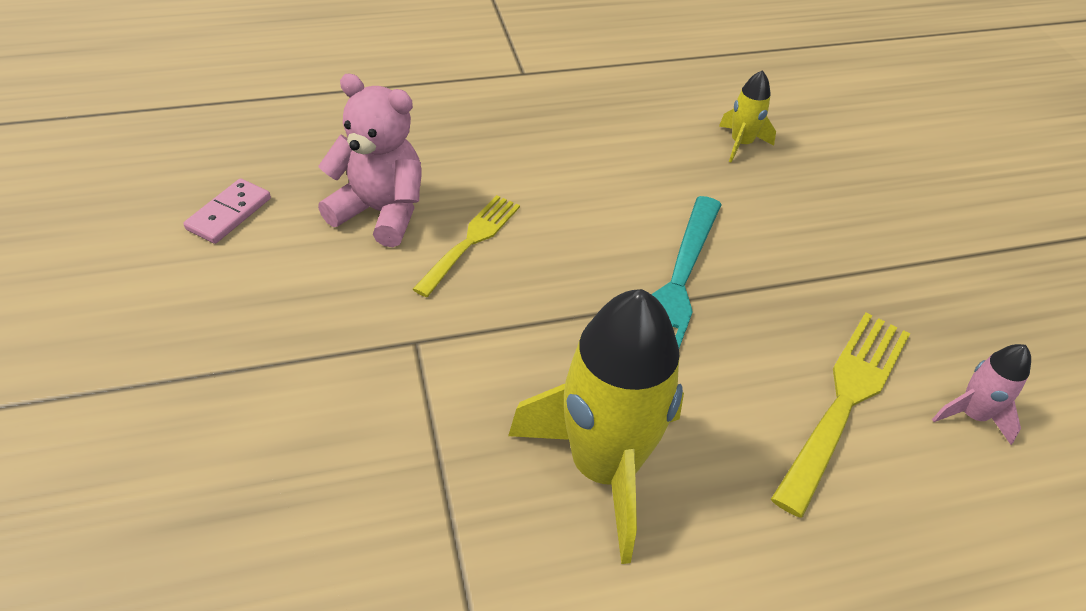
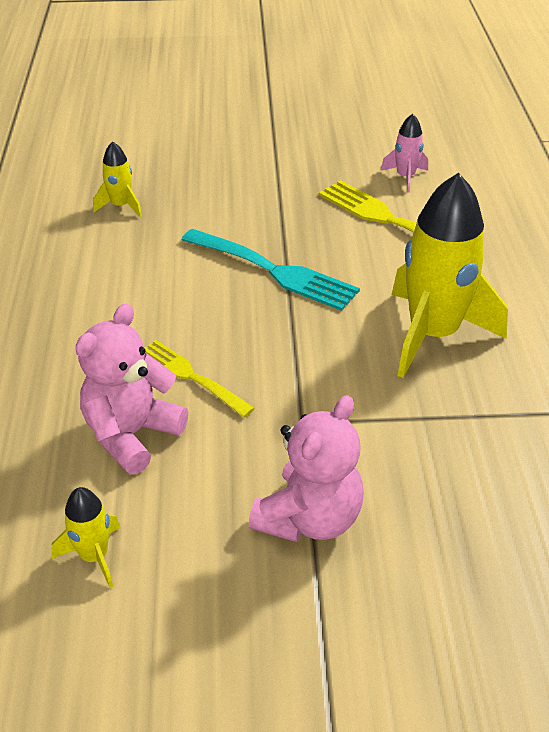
camera: 75 degrees left, 5 degrees down
(229, 214) = (94, 556): pink domino -> yellow rocket
(271, 362) = (309, 518): none -> pink teddy bear

